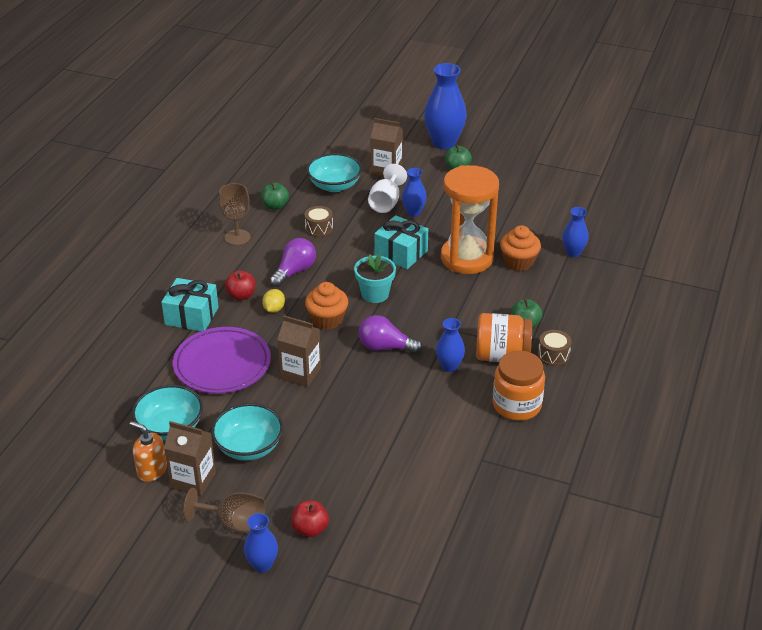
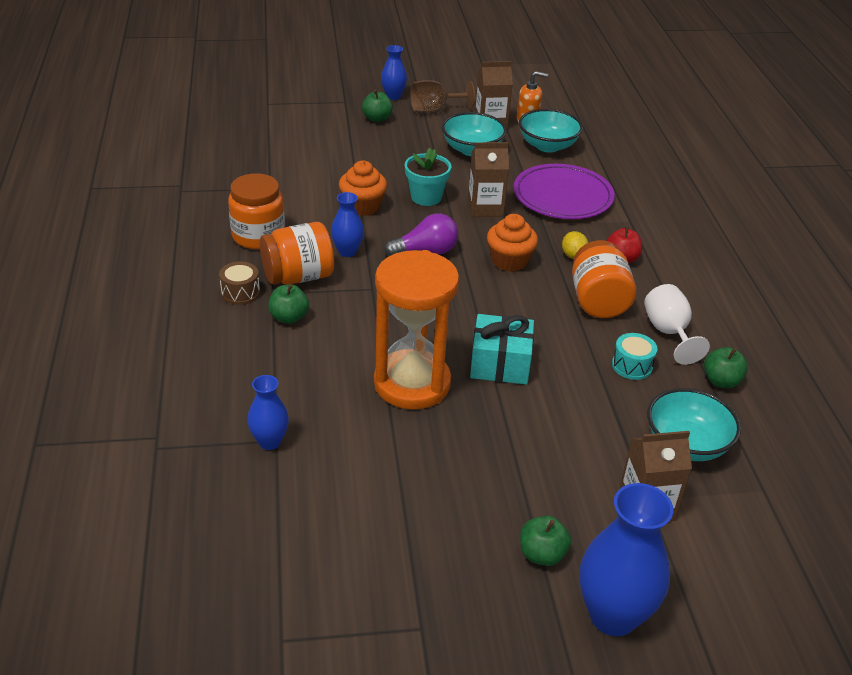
camera: 150 degrees right, 0 degrees up
(191, 316) = (642, 227): turquoise gift -> none
(237, 237) = (708, 322): brown goblet -> none
(294, 271) = (598, 301): purple light bulb -> orange jar
(310, 529) = (377, 118): red apple -> green apple
(319, 228) = (632, 366): brown drum -> turquoise drum
(375, 294) = (485, 302): turquoise flower pot -> turquoise flower pot (426, 197)
(386, 202) = (589, 439): white goblet -> white goblet (668, 332)
(413, 212) = (537, 435): blue vase -> none
(518, 262) = (340, 400): orange cupcake -> orange cupcake (362, 206)

